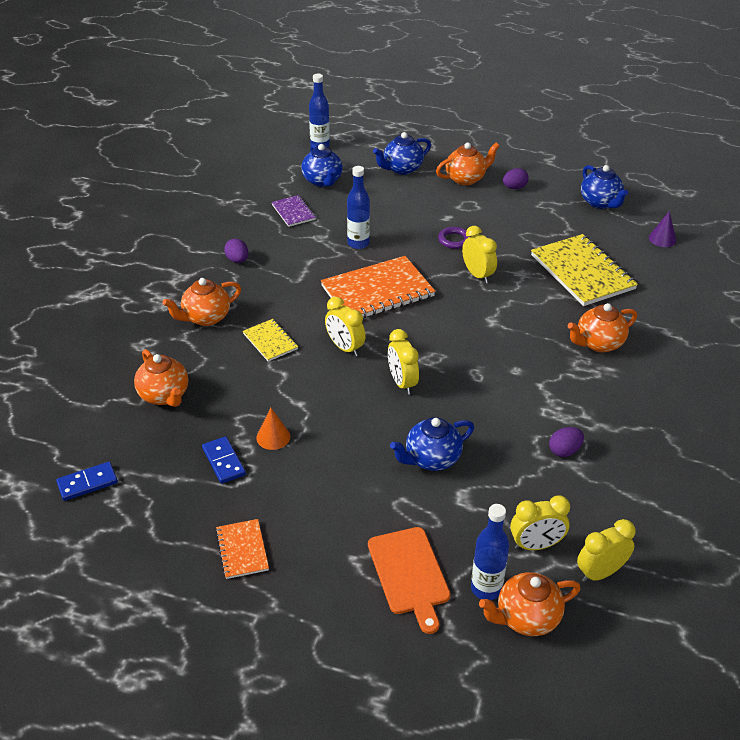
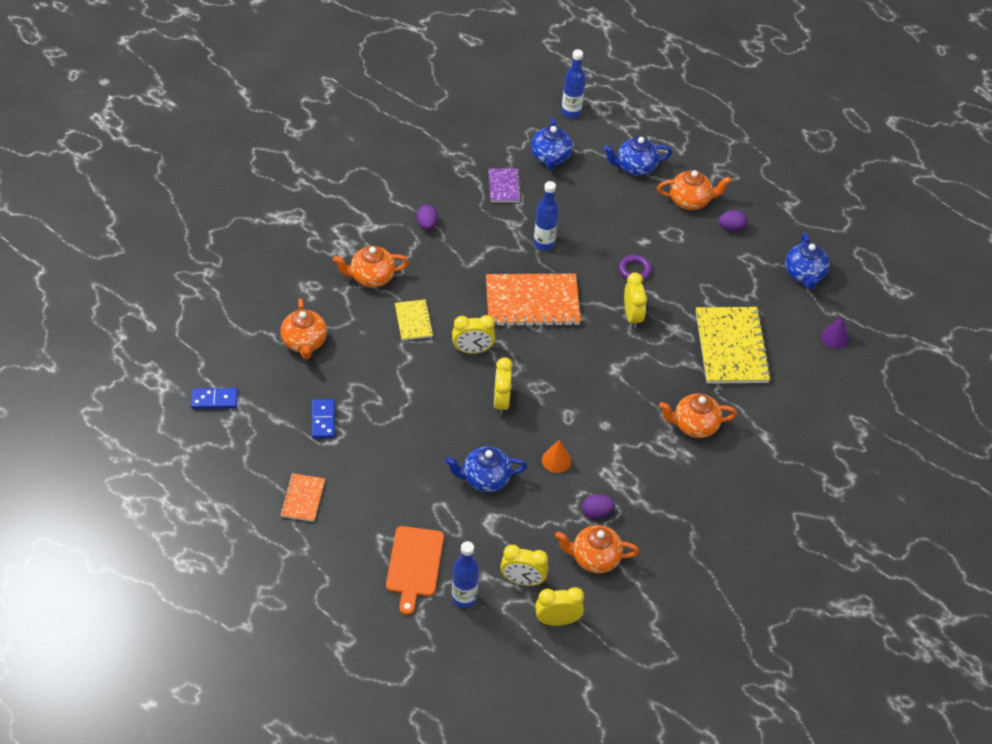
camera: 20 degrees right, 10 degrees up
(273, 437) = (371, 412): orange cone -> orange cone (556, 460)
(345, 348) = (472, 350): yellow clock -> yellow clock turned 75 degrees counterclockwise
(526, 618) = (480, 631): orange teapot -> orange teapot (594, 558)

